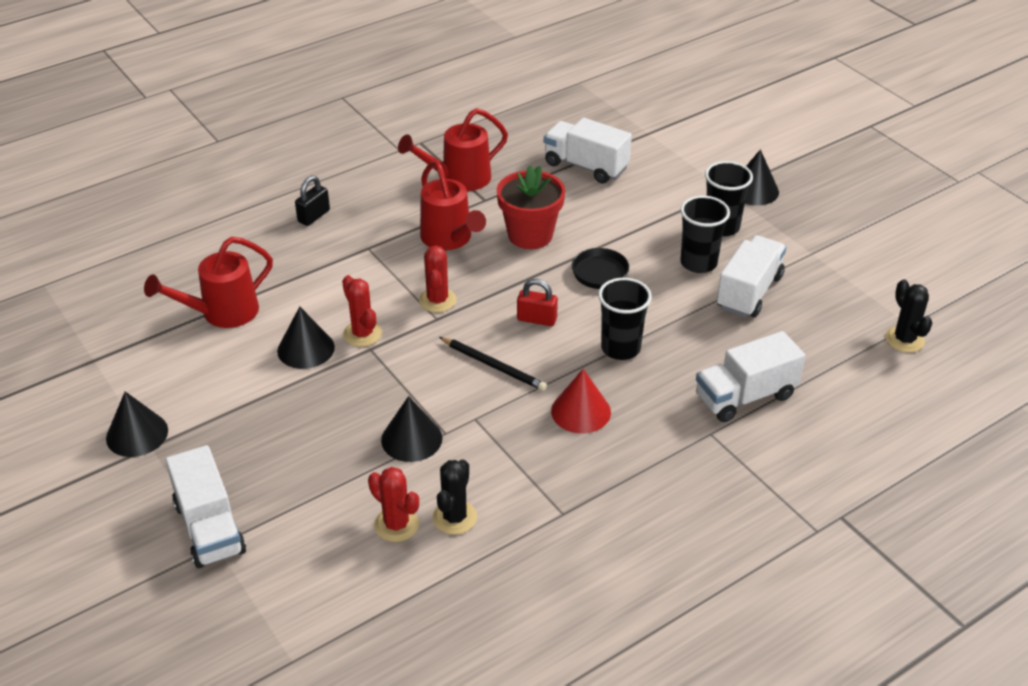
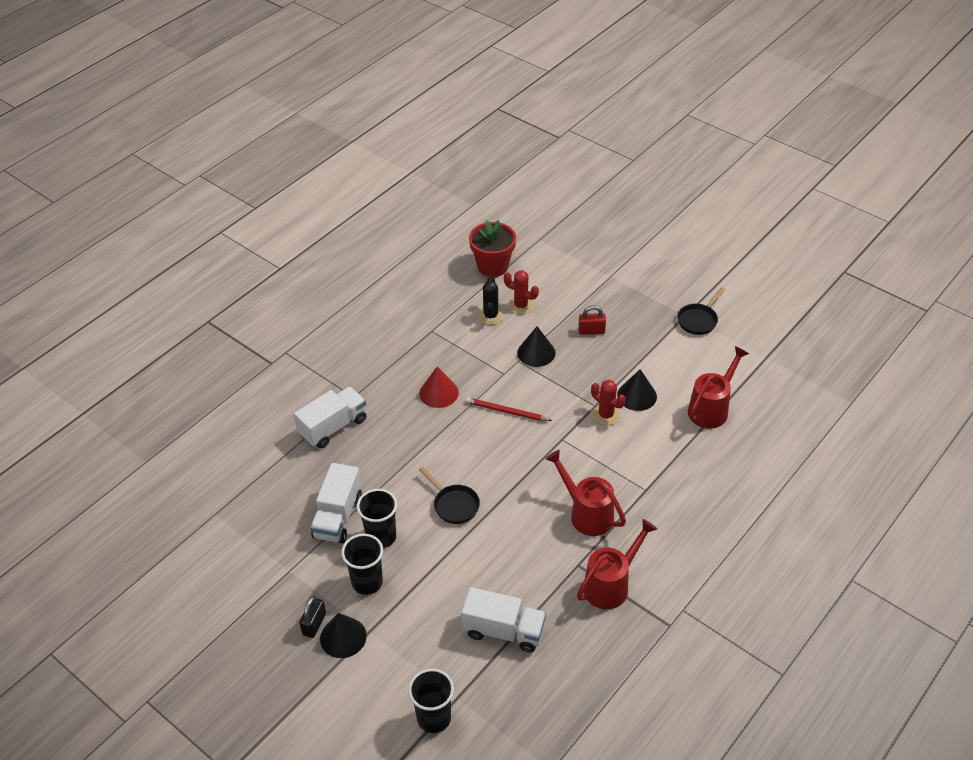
camera: 165 degrees right, 5 degrees up
(137, 434) = (698, 320): black cone -> black pan
(209, 528) = (619, 283): white truck -> none
(314, 216) = (707, 511): black padlock -> black padlock (314, 624)
(437, 300) = (568, 454): red cactus -> none
(493, 365) = (507, 412): black pencil -> red pencil
(530, 235) = (524, 534): red flower pot -> red flower pot (493, 266)
(537, 319) = (490, 455): red padlock -> red padlock (591, 331)
(620, 348) = (424, 445): black cup -> black cup (434, 718)
(904, 339) = (220, 499): black cactus -> none

